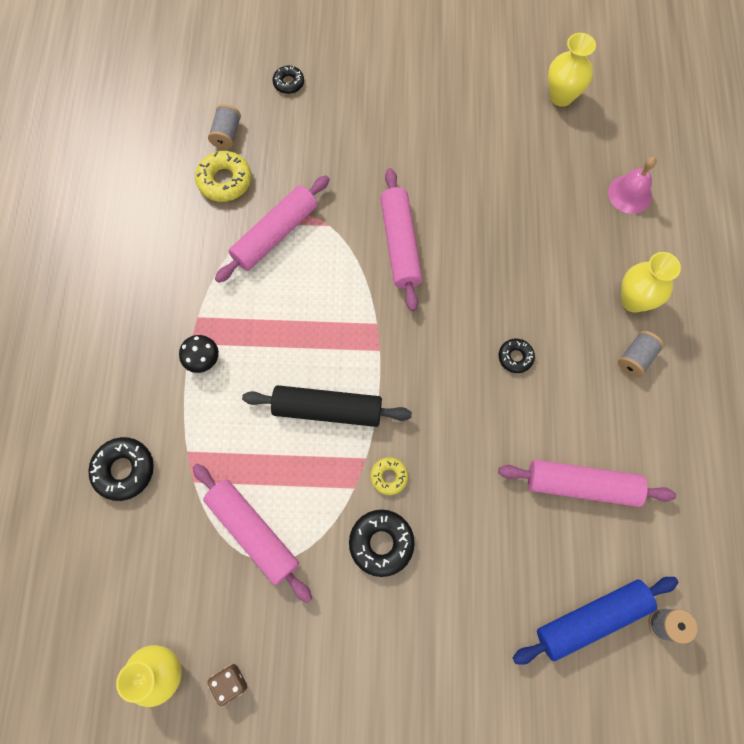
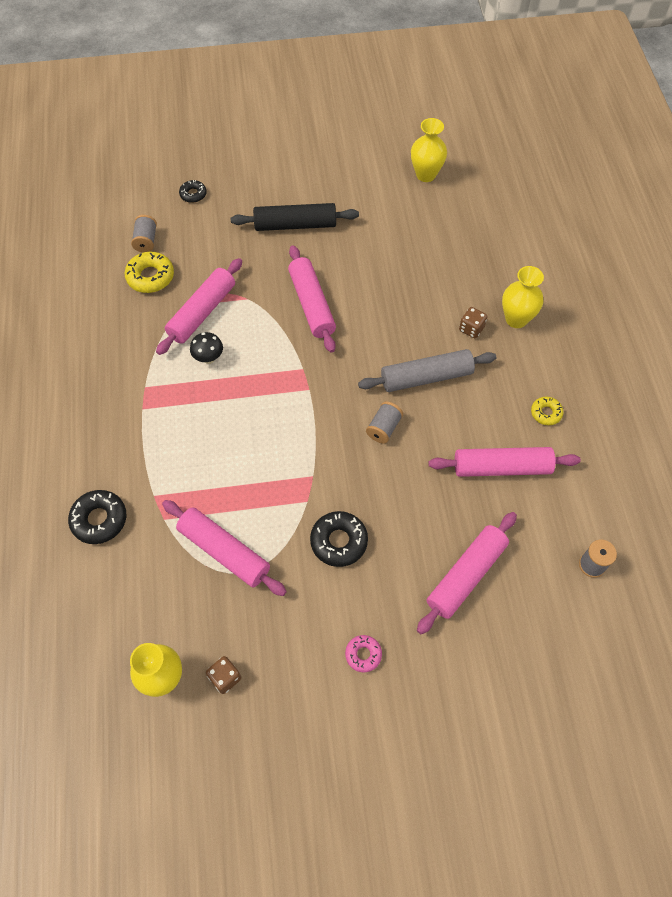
camera: 10 degrees left, 10 degrees down
(203, 360) = (156, 420): black mushroom -> black mushroom (209, 358)
(327, 409) = (272, 442): black rolling pin -> black rolling pin (295, 225)
(385, 684) = (363, 654): none -> pink donut
(389, 477) = (335, 487): yellow donut -> yellow donut (546, 413)
(515, 357) = (426, 377): black donut -> grey rolling pin
(517, 611) = (466, 575): none -> pink rolling pin
(578, 304) = (471, 329): none -> brown dice
(591, 618) = (530, 571): blue rolling pin -> none
(630, 194) = (497, 239): pink bell -> none
(635, 358) = (527, 363): grey spool -> grey spool (384, 428)

